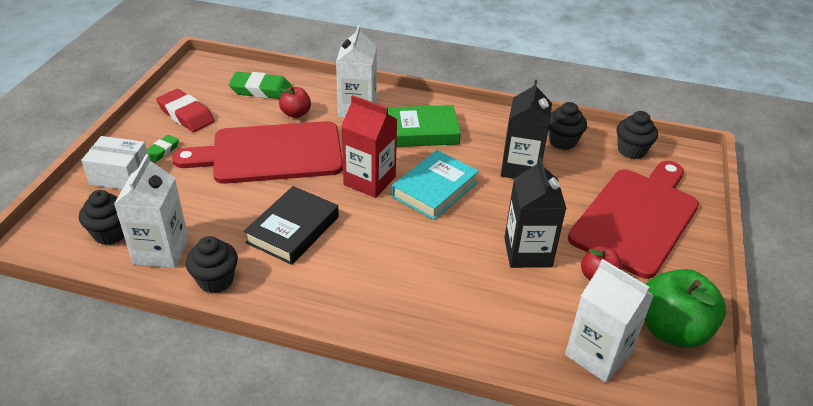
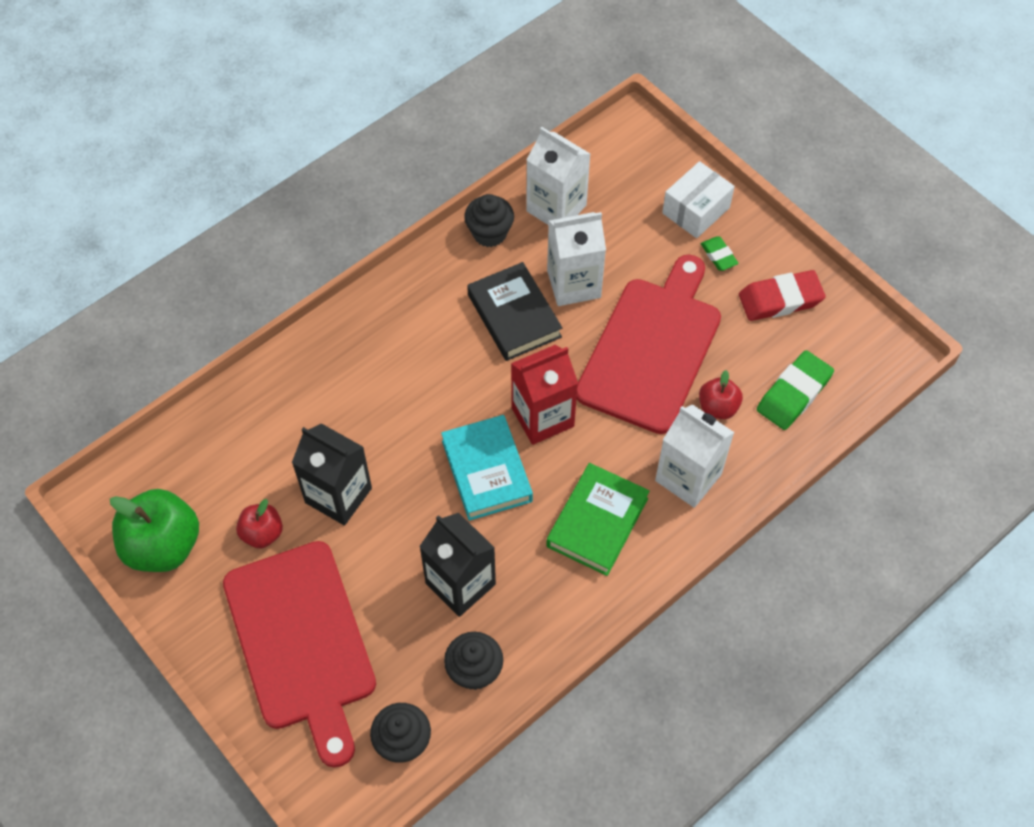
camera: 125 degrees right, 20 degrees up
(110, 233) = (607, 180): black cupcake -> none
(598, 354) = (193, 464): white carton -> white carton (573, 284)

